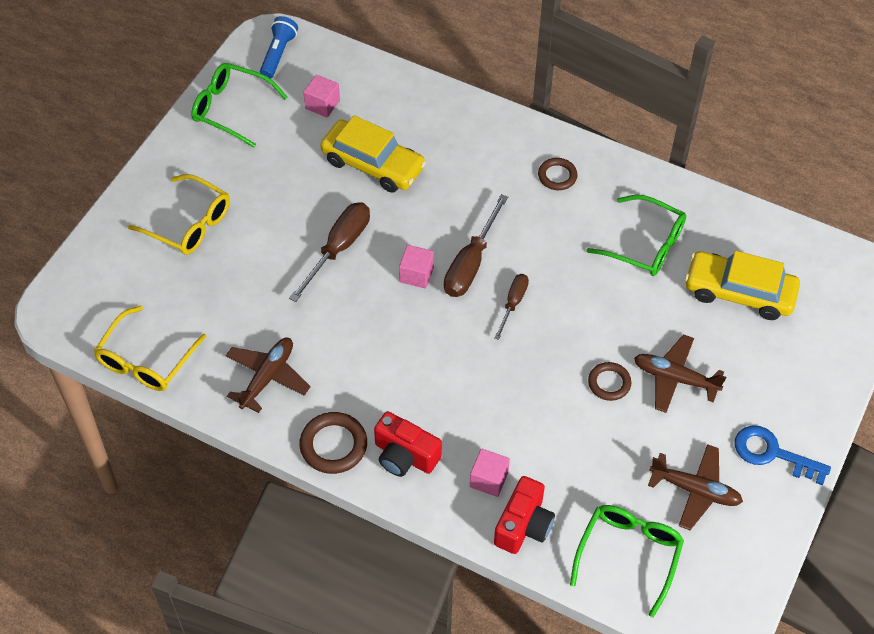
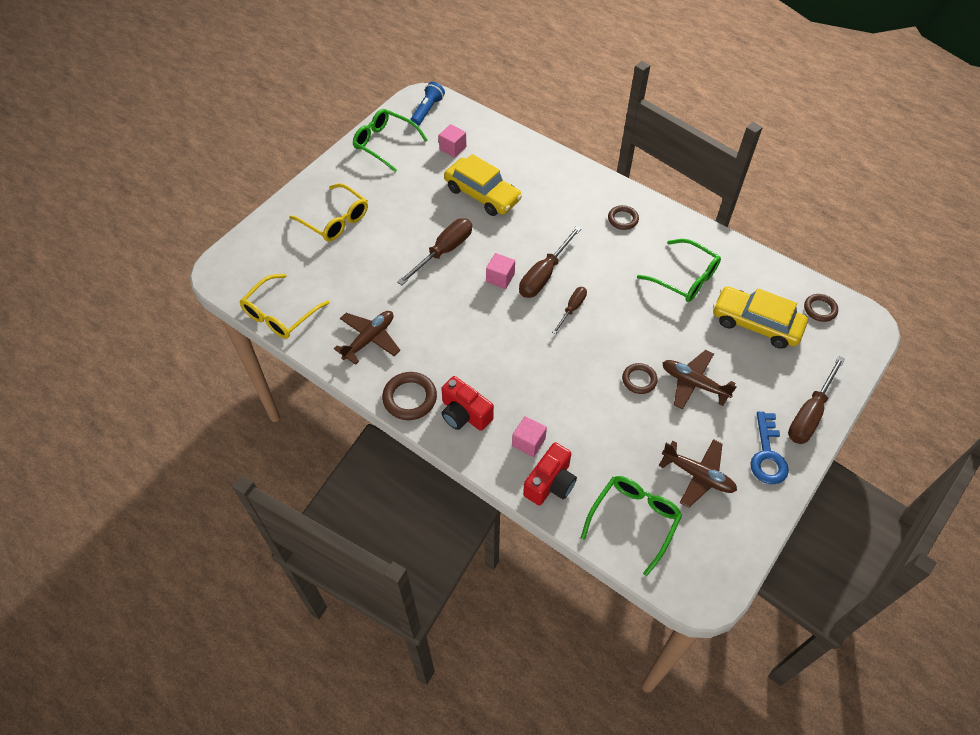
camera: 10 degrees right, 0 degrees up
(772, 453) = (767, 455): blue key -> blue key turned 120 degrees counterclockwise
(813, 264) = (820, 309): none -> brown ring
(815, 397) = (809, 414): none -> brown screwdriver

